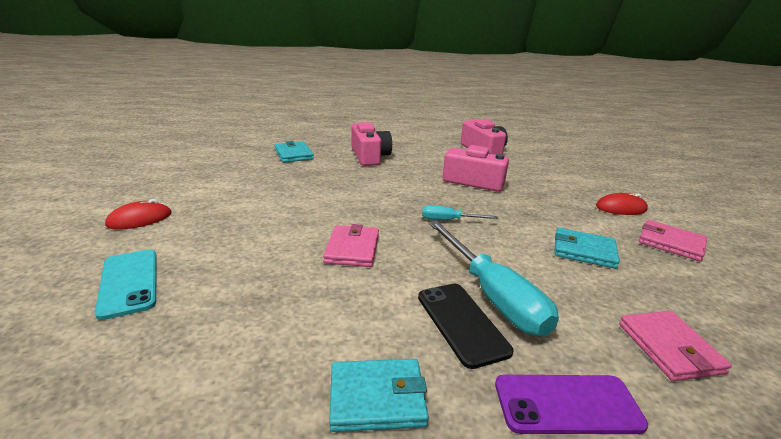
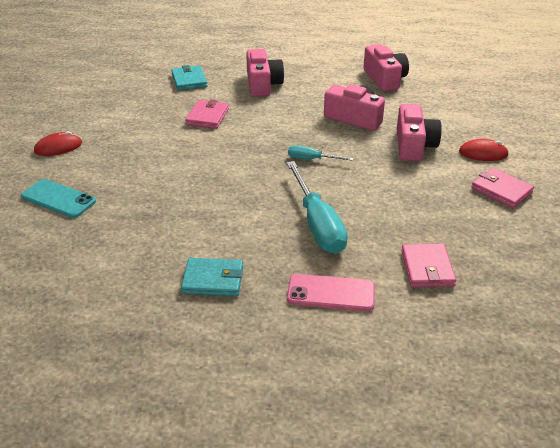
camera: 10 degrees right, 10 degrees up
(129, 282) = (58, 199): turquoise phone -> turquoise phone turned 45 degrees counterclockwise
(352, 249) = (222, 181): pink wallet -> pink wallet (207, 117)
(461, 323) = (285, 241): black phone -> none
(548, 203) = (414, 145): none -> pink camera
(567, 404) = (331, 293): purple phone -> pink phone
(584, 251) = (415, 193): turquoise wallet -> none

